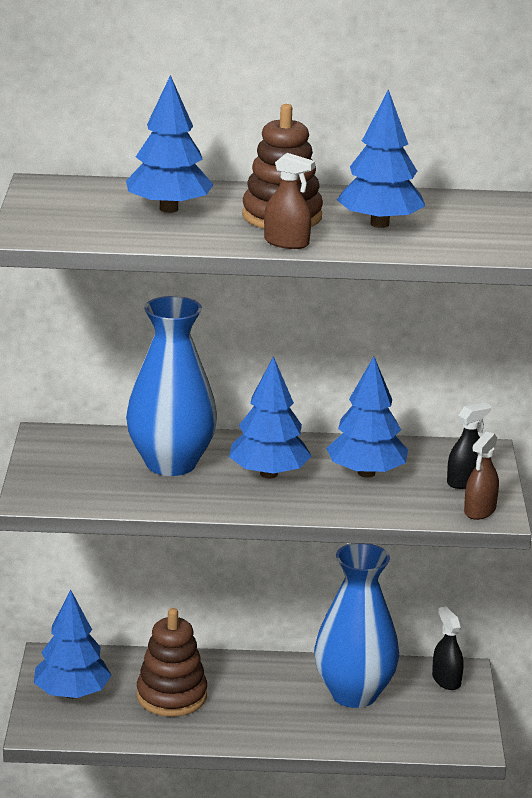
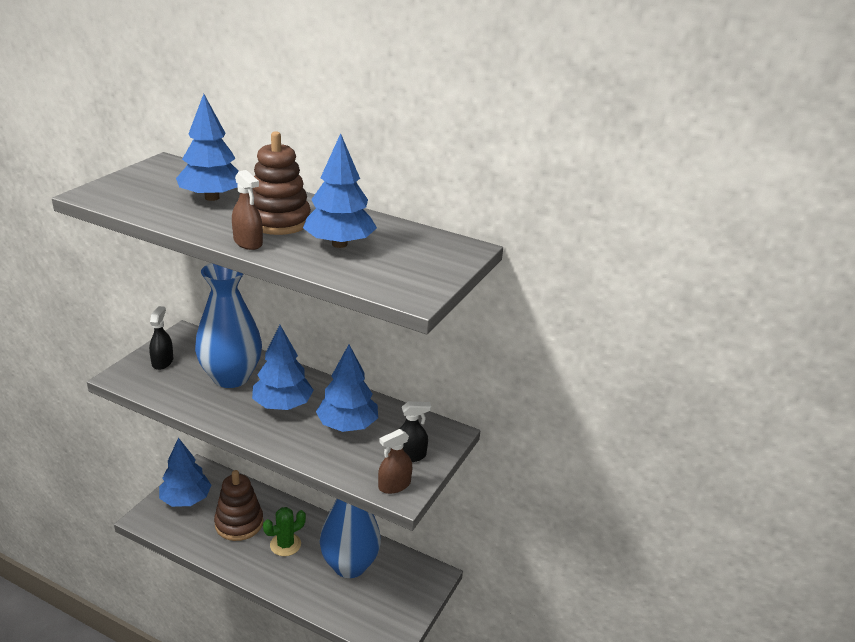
camera: 25 degrees right, 5 degrees up
(254, 699) = (285, 545): none -> green cactus
(446, 680) = (418, 577): black spray bottle -> black spray bottle (162, 362)

